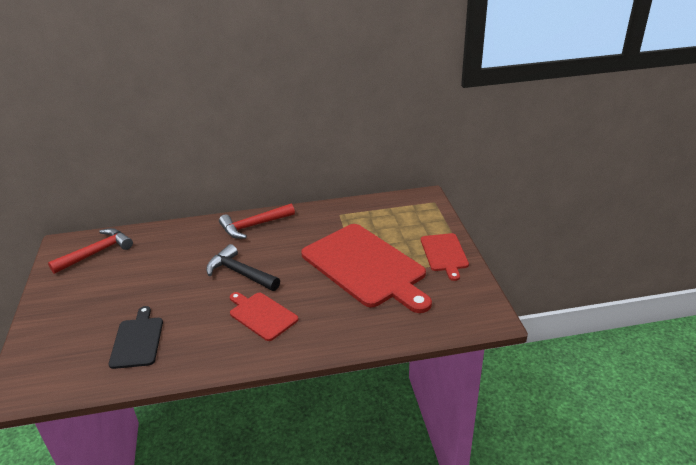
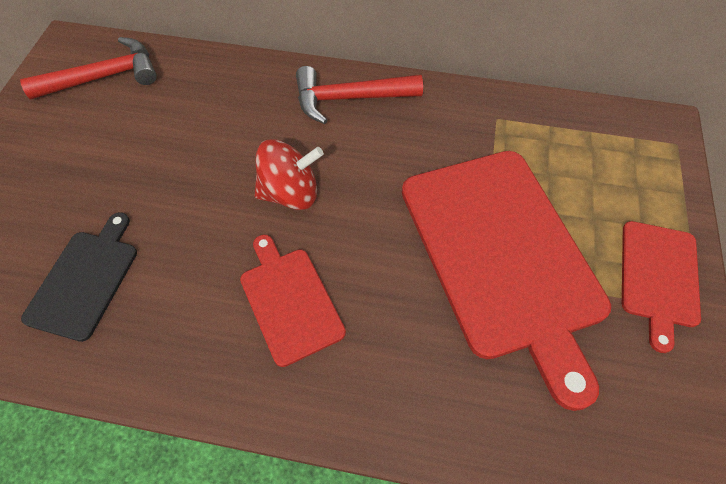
camera: 20 degrees right, 25 degrees up
(240, 273) = (290, 193): black hammer -> red spinning top

